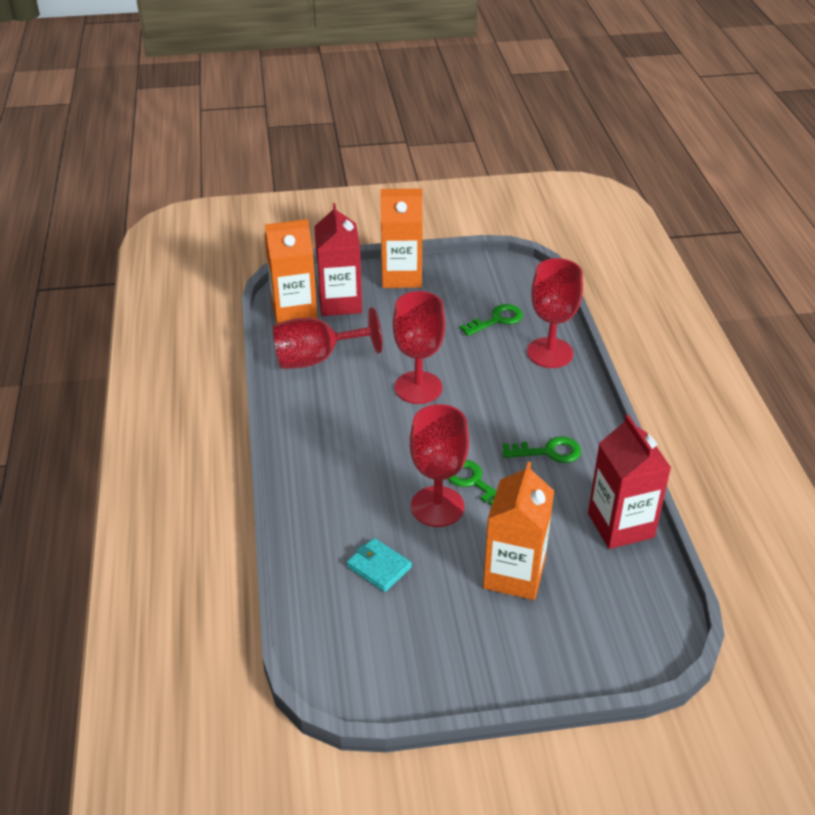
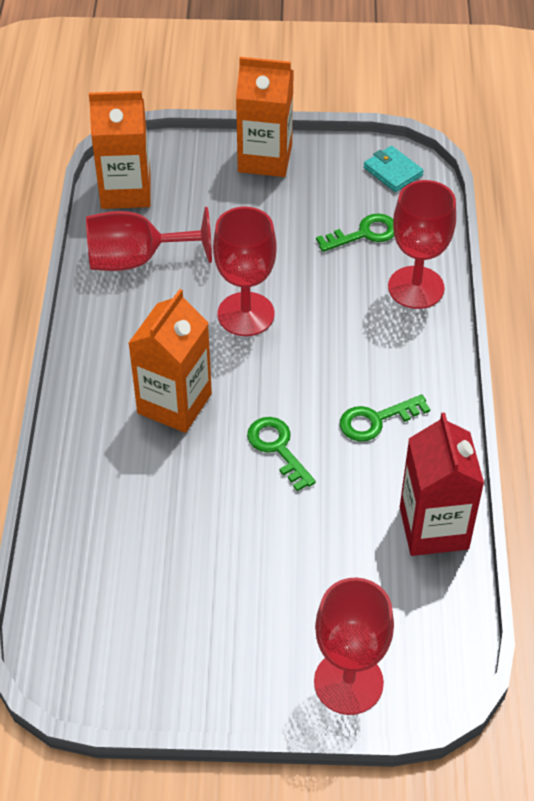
camera: 10 degrees right, 10 degrees up
(340, 302) = (182, 186): red carton -> none
(379, 567) = (142, 539): turquoise wallet -> turquoise wallet (392, 171)
(437, 506) = (228, 473): red goblet -> red goblet (348, 682)
(514, 574) = (292, 571): orange carton -> orange carton (174, 403)
(548, 452) = (376, 420): green key -> green key turned 150 degrees clockwise

